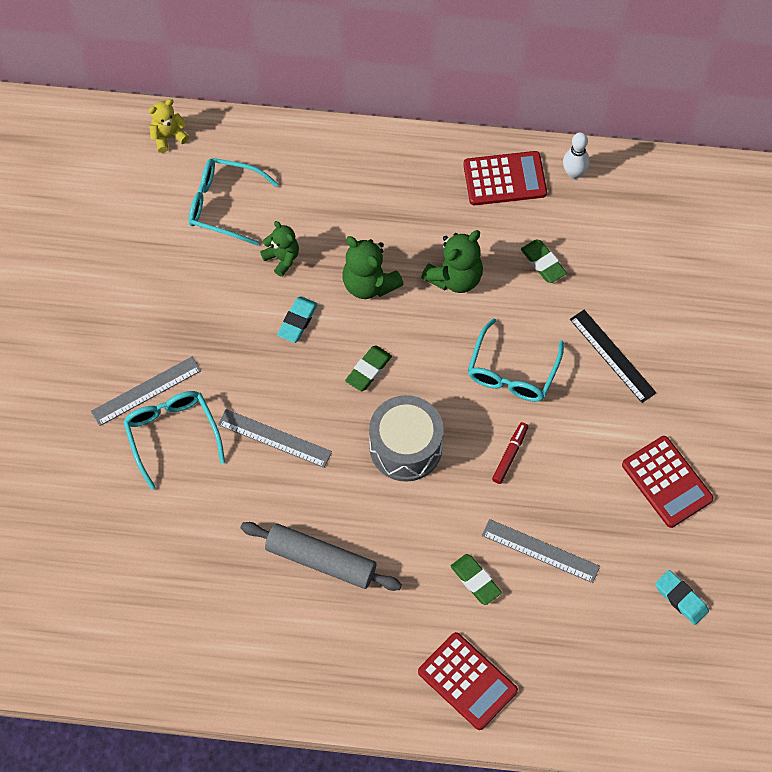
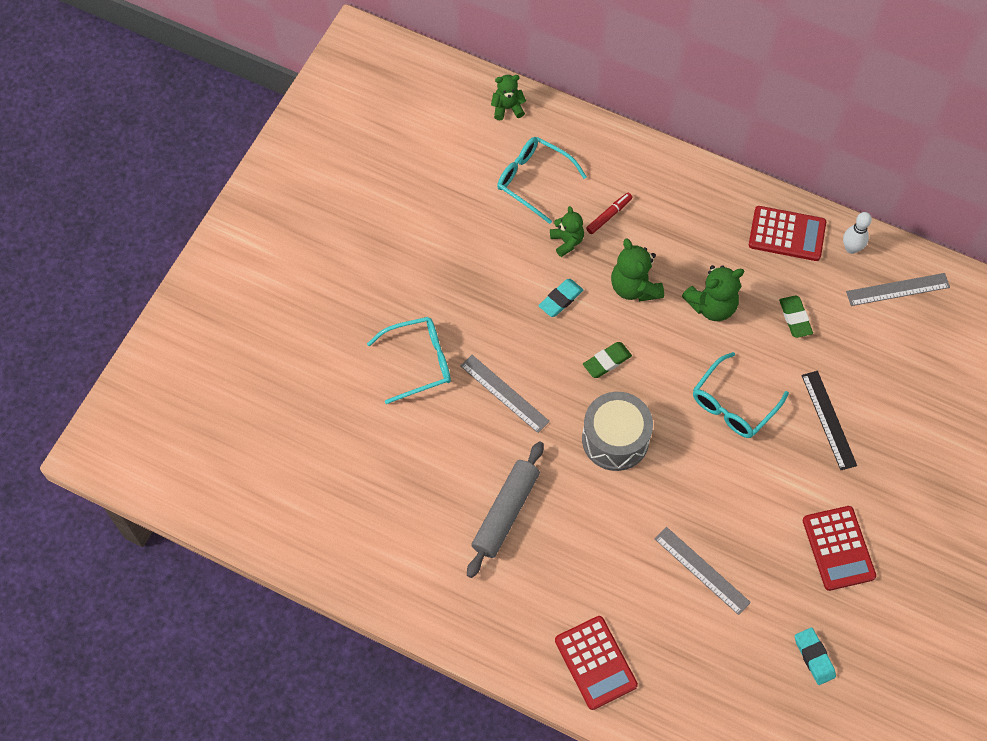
camera: 20 degrees right, 0 degrees up
(146, 391) = (410, 317): grey ruler -> grey ruler (898, 289)
(168, 136) = (507, 108): yellow teddy bear -> green teddy bear
(172, 435) = (418, 362): turquoise glasses -> turquoise glasses turned 75 degrees clockwise
(320, 560) = (505, 512): grey rolling pin -> grey rolling pin turned 75 degrees clockwise
(475, 581) = (634, 577): green eraser -> none
(510, 455) = (705, 477): red marker -> red marker (609, 215)

